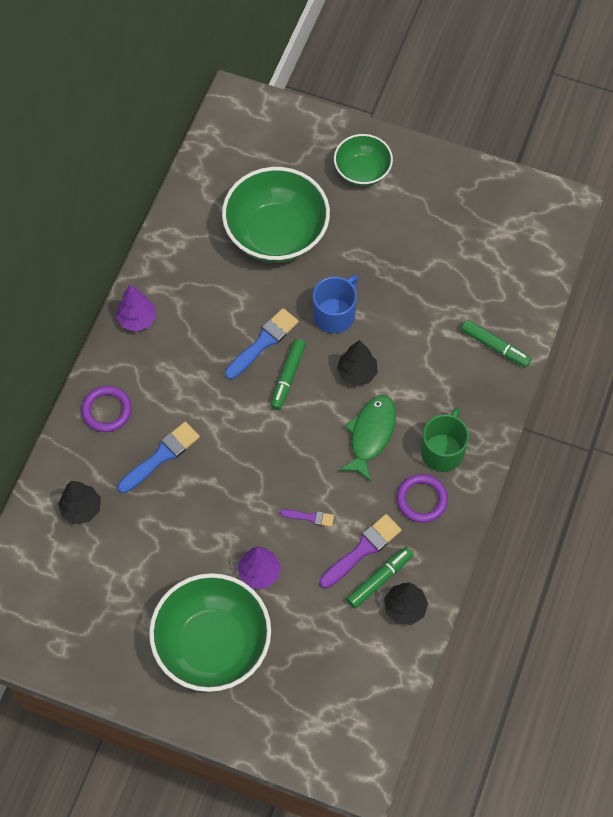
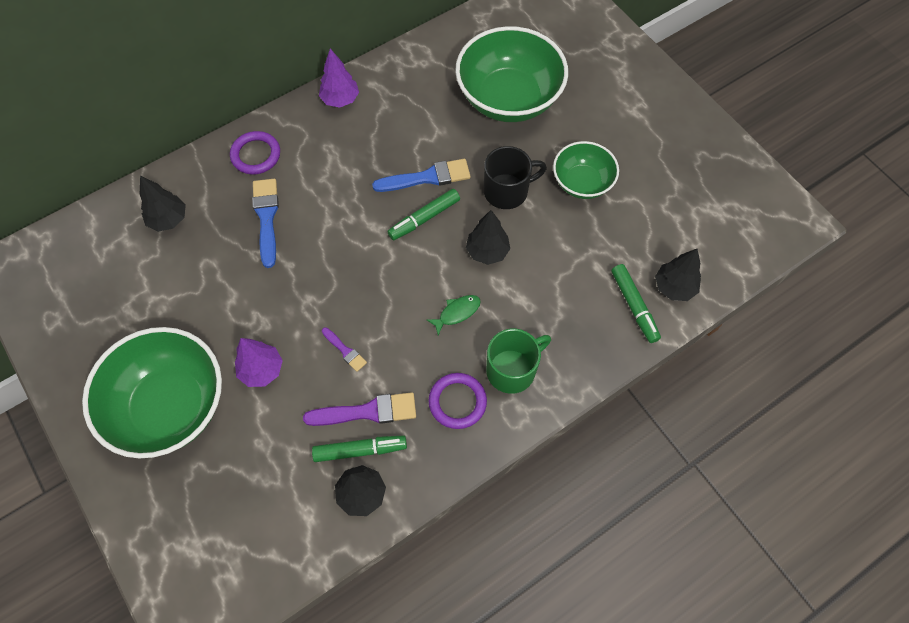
camera: 35 degrees right, 0 degrees up
(161, 456) = (266, 218): blue brush -> blue brush turned 90 degrees counterclockwise
(335, 314) = (507, 191): blue mug -> black mug
(362, 171) = (623, 90): green bowl -> green bowl (582, 182)
(370, 435) = (457, 313): green fish -> green fish, size x0.56
(513, 314) = (674, 287): none -> black tree

